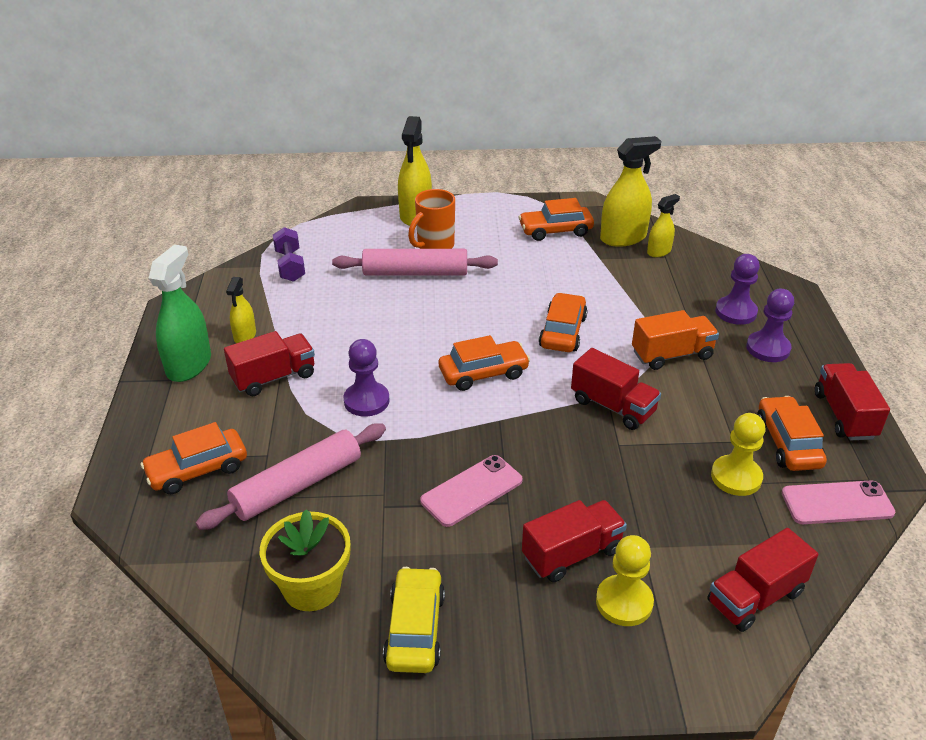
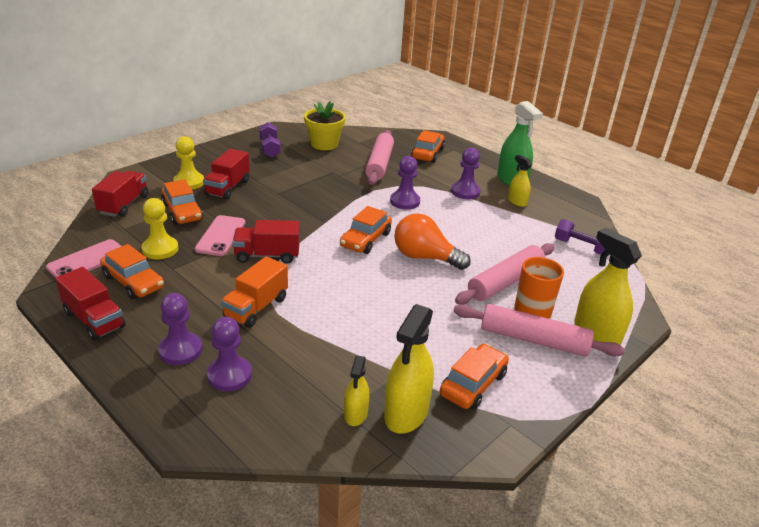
camera: 135 degrees right, 5 degrees down
(274, 377) = (465, 192): red truck -> purple pawn
(415, 629) = (270, 148): yellow car -> purple dumbbell
(451, 326) = (425, 257): none -> orange light bulb
(468, 231) = (534, 339): none -> pink rolling pin
(471, 491) = (301, 190): pink phone -> pink phone (221, 236)
(562, 332) = (350, 288): orange car -> orange car (182, 212)

